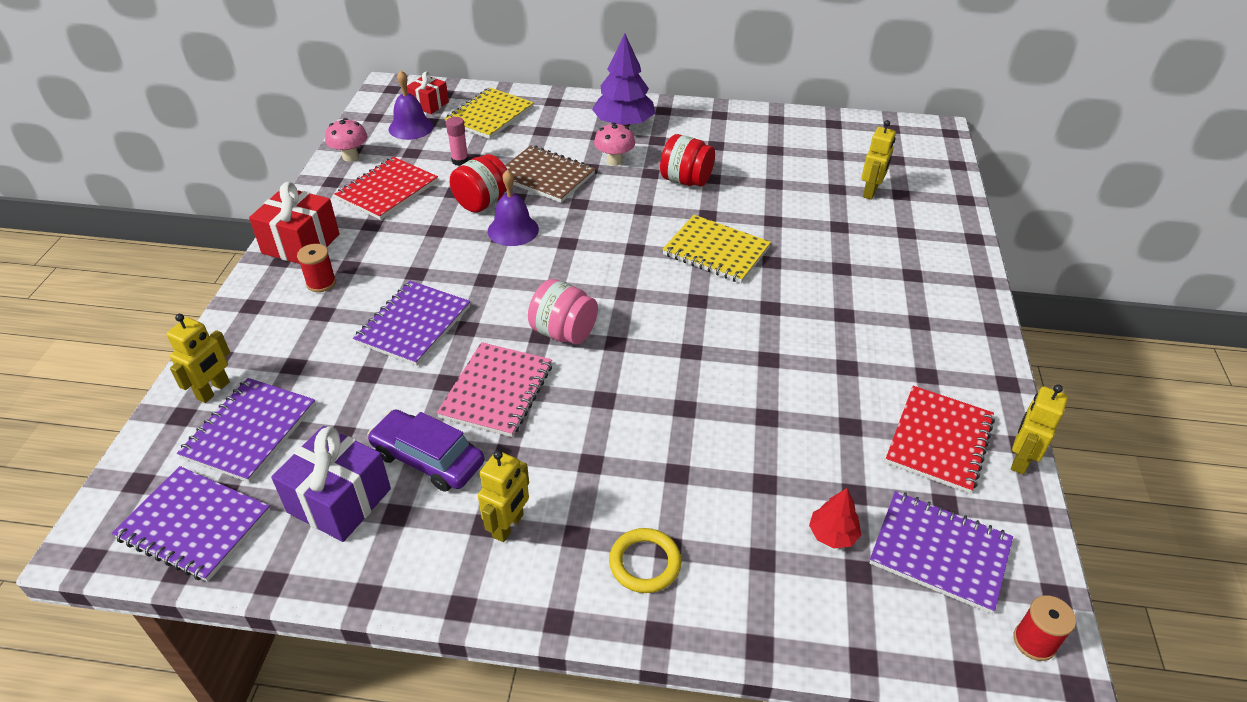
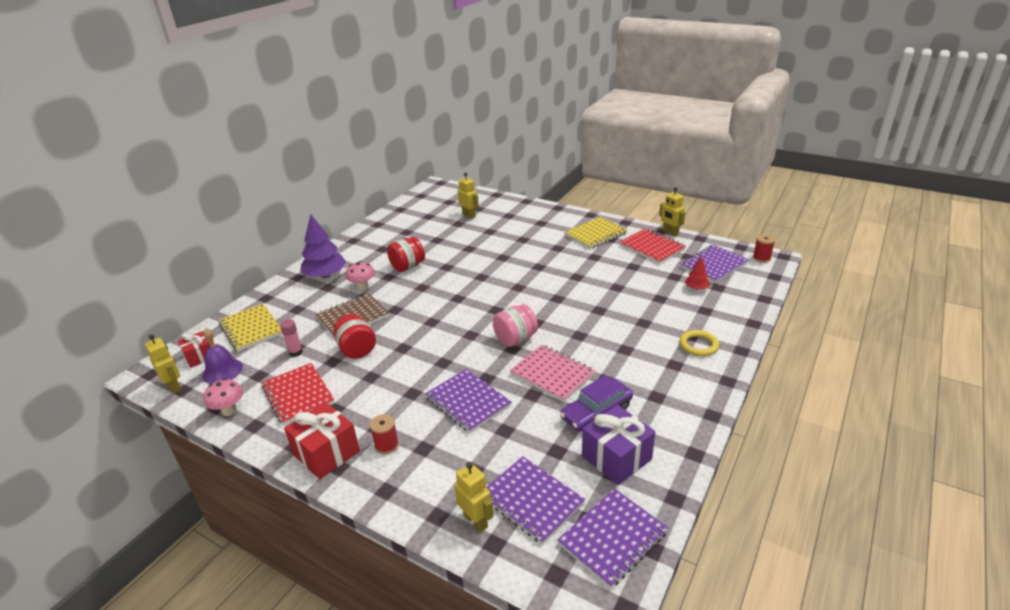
camera: 65 degrees left, 10 degrees down
(508, 526) = (660, 387): yellow robot -> yellow robot (174, 387)
(513, 230) = (400, 341): purple bell -> none
(716, 251) = (481, 272): yellow notebook -> yellow notebook (595, 234)

